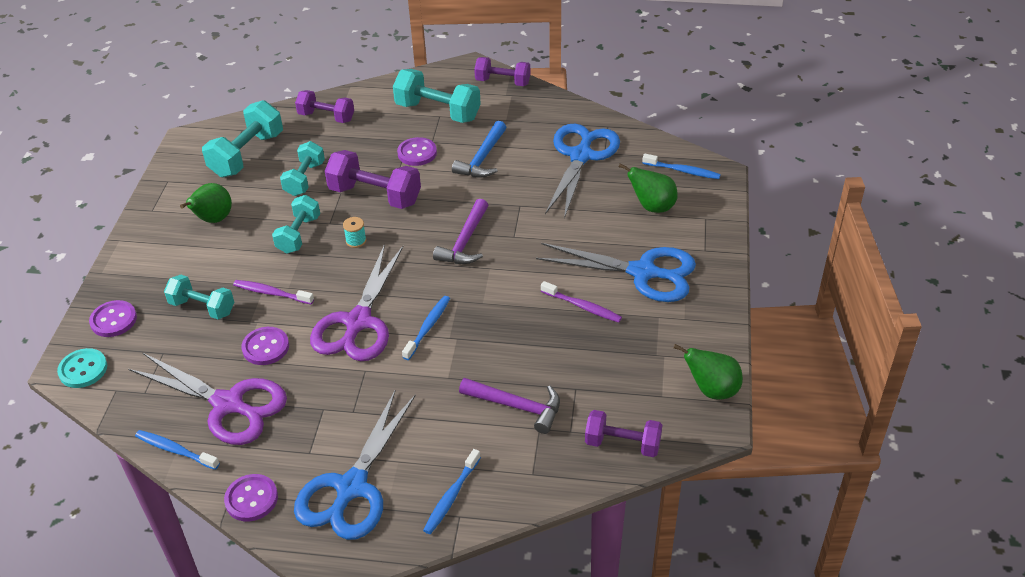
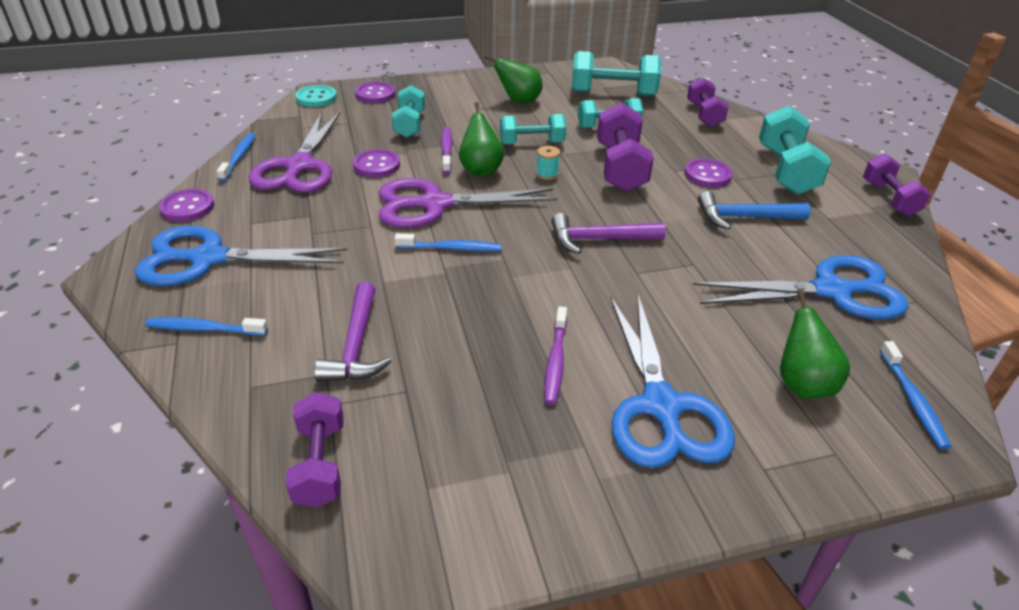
camera: 65 degrees right, 5 degrees down
(712, 390) = (463, 551): green pear -> green pear (480, 170)

